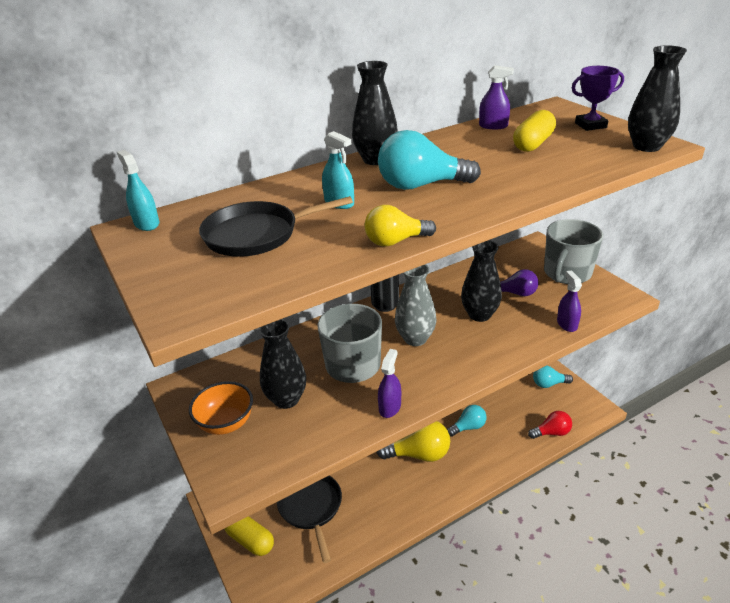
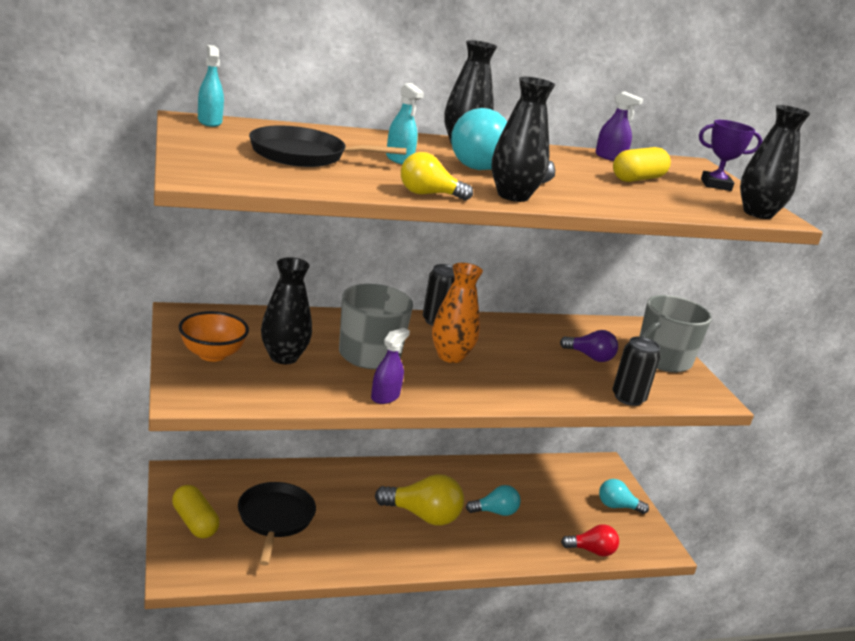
camera: 10 degrees right, 10 degrees down
(415, 338) = (450, 356): grey vase -> orange vase
(479, 315) = (535, 360): black vase -> black vase (513, 196)
(567, 324) = (628, 398): purple spray bottle -> black can

